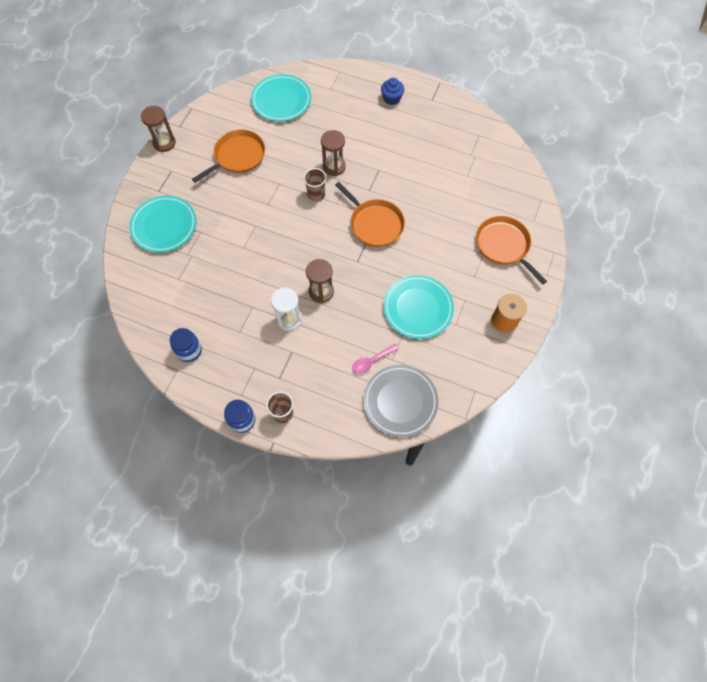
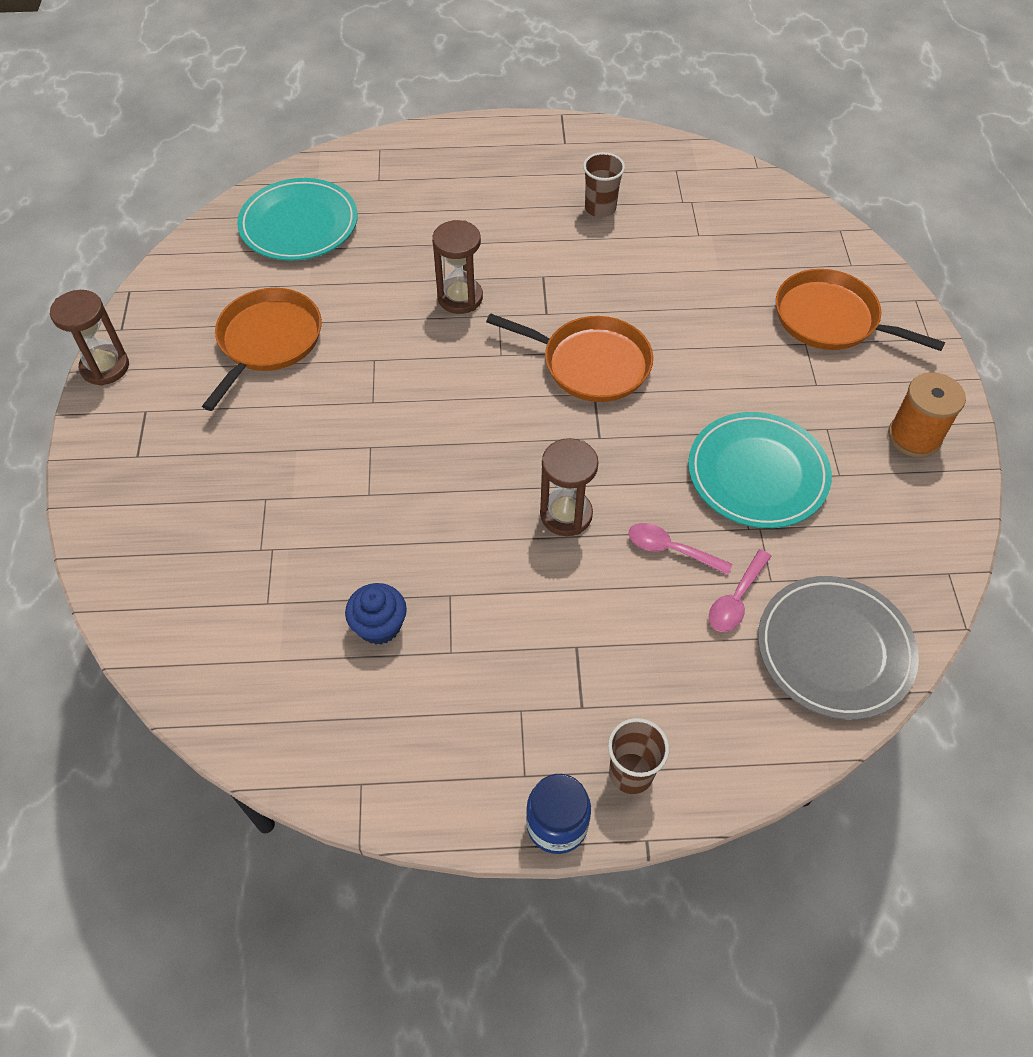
camera: 25 degrees left, 10 degrees down
(164, 226) = (183, 515): turquoise plate -> none
(189, 350) = (367, 733): blue jar -> none
(289, 319) = (534, 588): white hourglass -> none
(316, 195) = (455, 354): brown cup -> brown cup (600, 208)
(357, 327) = (670, 549): none -> pink spoon
(391, 98) = (495, 161): blue cupcake -> blue cupcake (379, 626)

